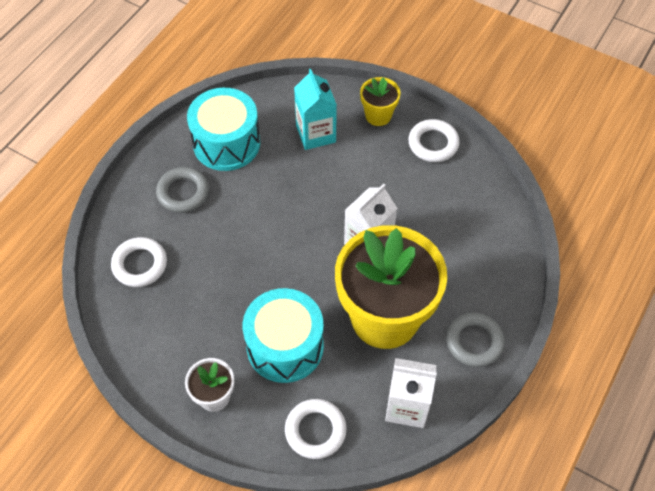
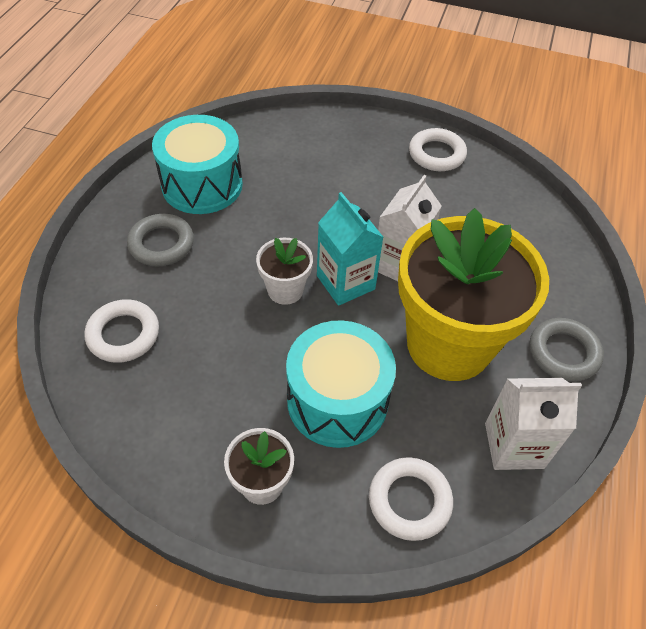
camera: 15 degrees left, 5 degrees down
(270, 249) = (285, 290): none -> white flower pot
(316, 134) = (303, 162): turquoise carton -> turquoise carton (345, 282)
(378, 115) = (367, 135): yellow flower pot -> none

